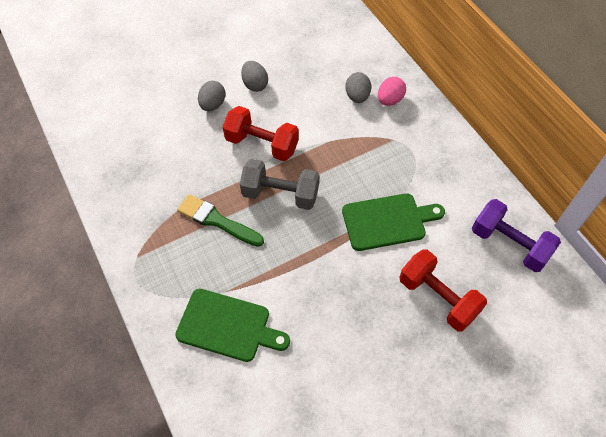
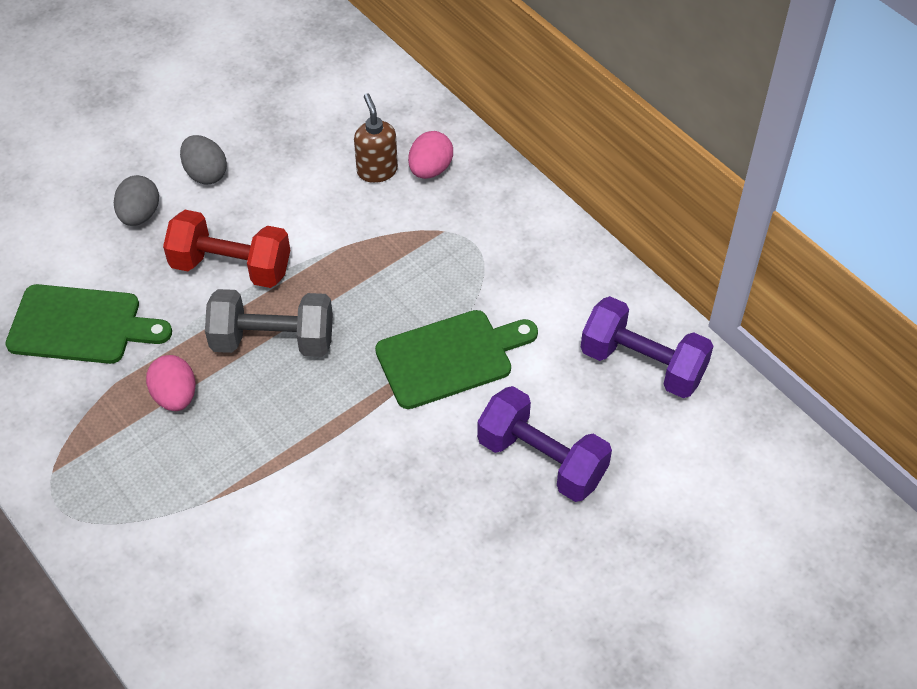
camera: 10 degrees left, 5 degrees down
(217, 220) = (175, 396): green brush -> pink egg
(228, 326) = (217, 552): green cutting board -> green cutting board (81, 325)
(357, 96) = (377, 171): grey egg -> brown soap dispenser
(437, 298) = (541, 460): red dumbbell -> purple dumbbell

